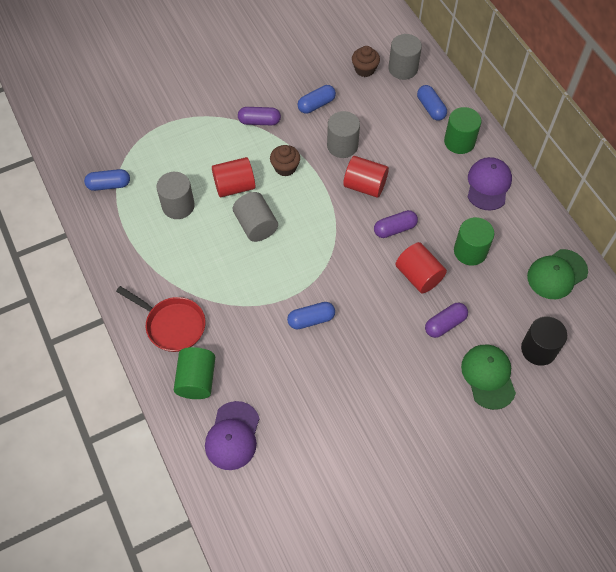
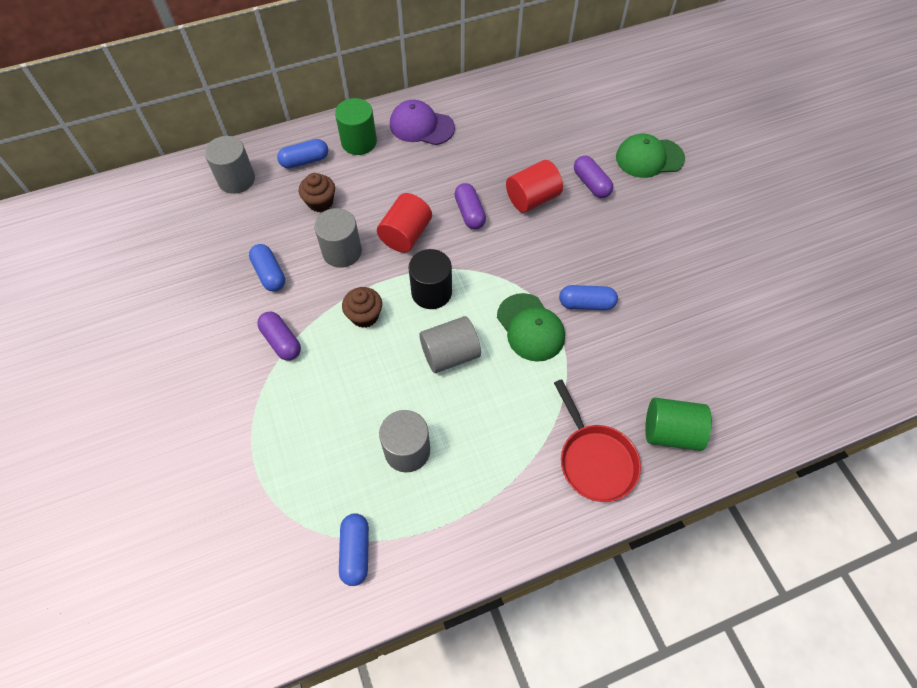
camera: 85 degrees left, 0 degrees up
(172, 325) = (594, 460): red pan -> red pan turned 120 degrees clockwise
(232, 436) = (739, 394): purple cap -> none
(234, 186) = (385, 377): red cylinder -> none
(259, 121) = (281, 341): purple capsule -> purple capsule turned 45 degrees counterclockwise
(311, 319) = (586, 304): blue capsule -> blue capsule turned 75 degrees counterclockwise
(364, 69) = (226, 217): brown cupcake -> brown cupcake (320, 202)
(470, 251) = (504, 152): green cylinder -> none
(538, 349) = (618, 117): black cylinder -> black cylinder (431, 292)
(556, 274) = (535, 91): green cap -> green cap (530, 327)

